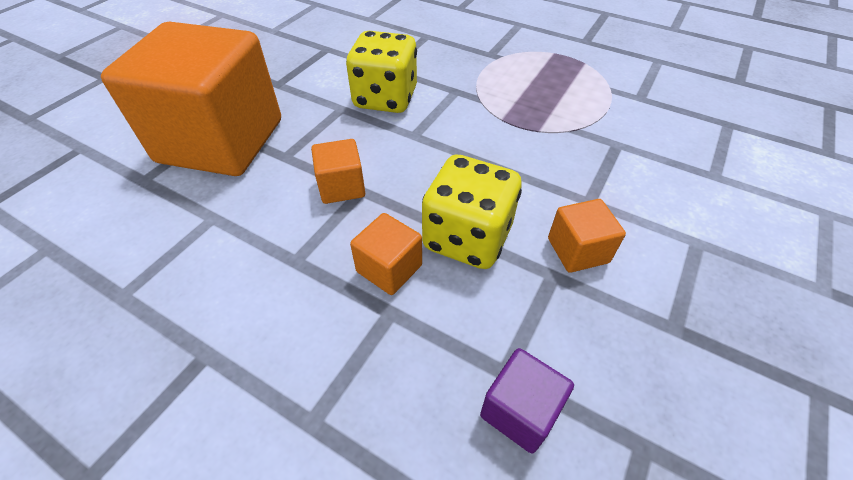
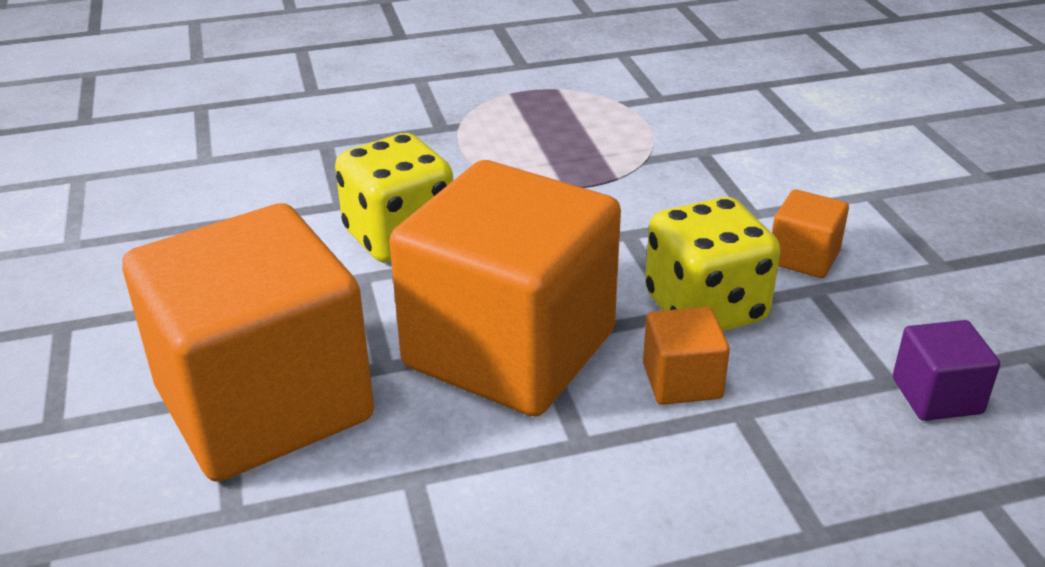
camera: 45 degrees left, 15 degrees down
(342, 187) = (509, 349): orange cube -> orange cube, size x2.48

